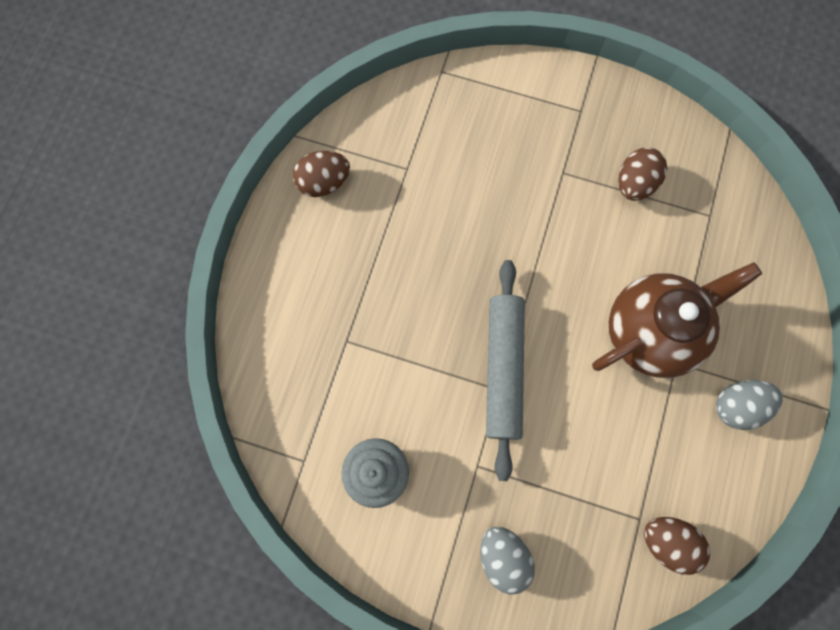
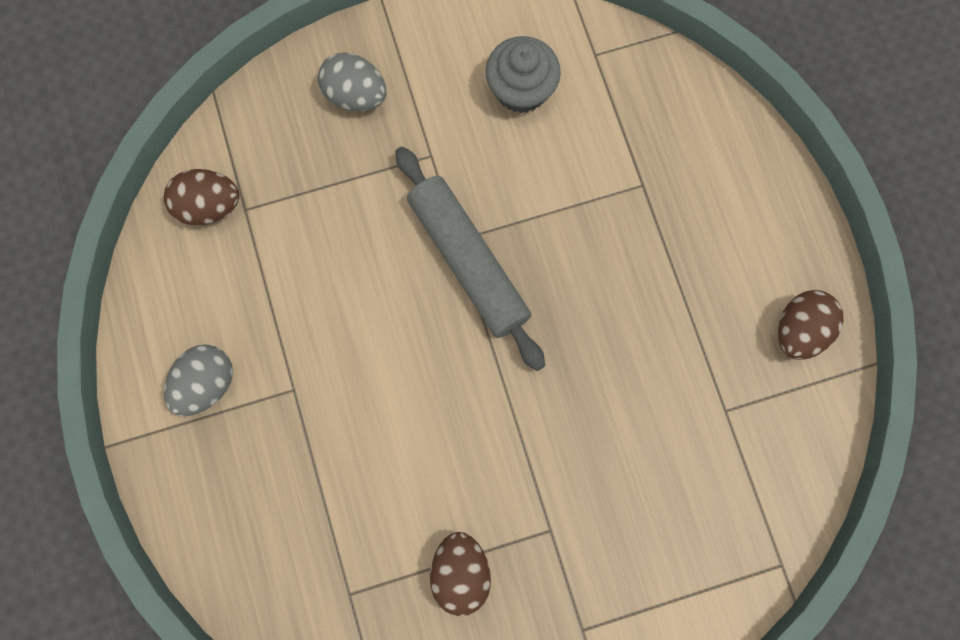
camera: 145 degrees right, 0 degrees up
(650, 331) = (340, 404): brown teapot -> none

